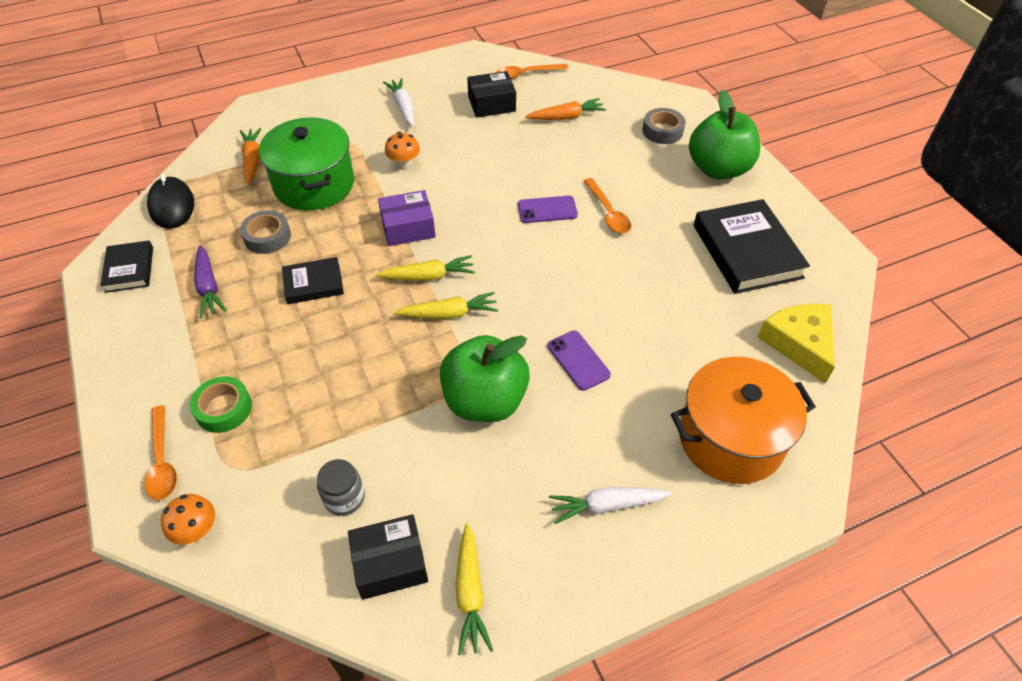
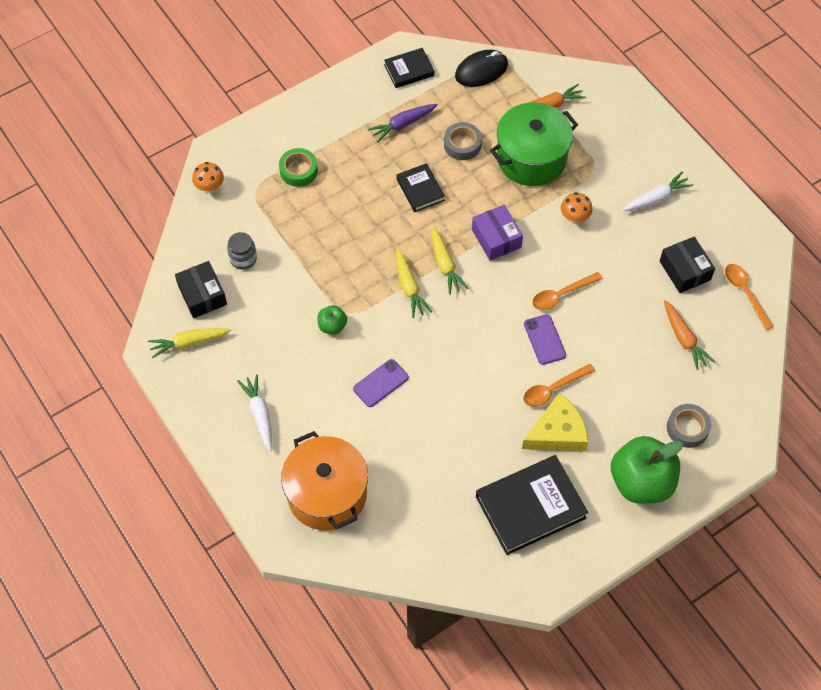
camera: 80 degrees right, 10 degrees up
(162, 461) = (254, 151): orange spoon -> orange spoon (561, 295)
(485, 401) = (332, 326): green apple -> green apple, size x0.46
(799, 343) = (429, 547): yellow cheese -> yellow cheese (557, 432)

